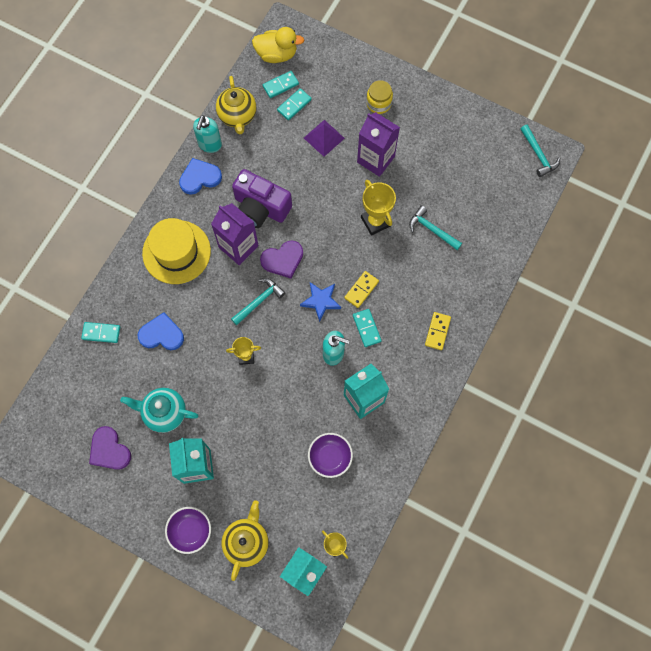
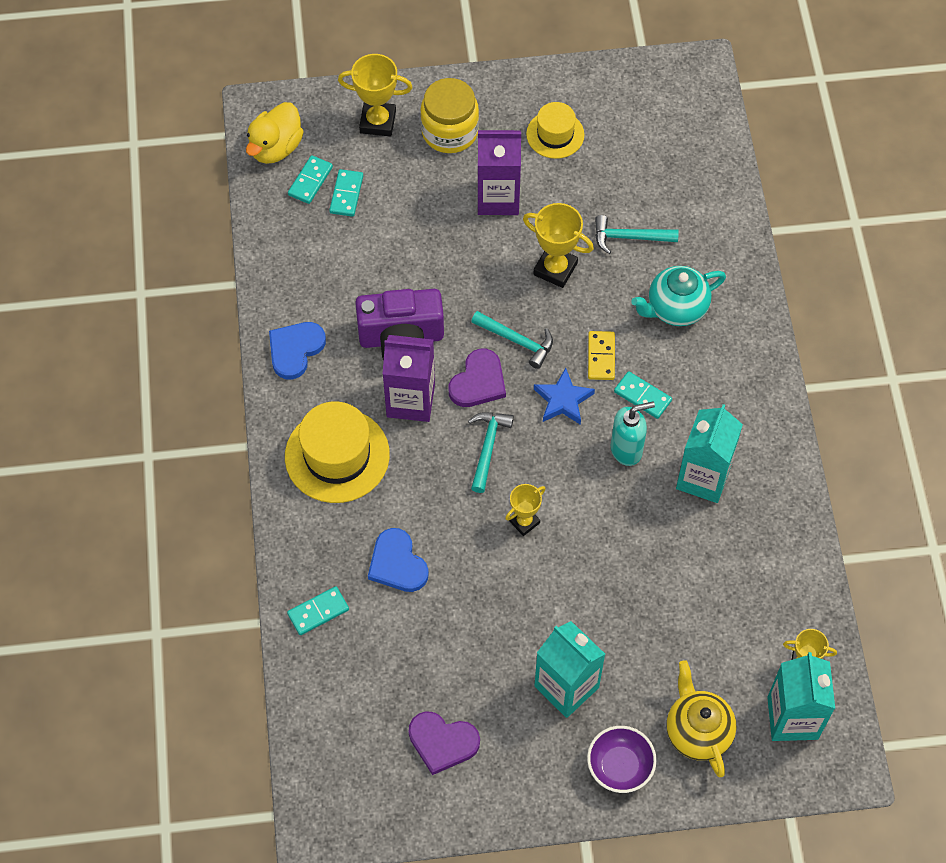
camera: 35 degrees left, 10 degrees down
(161, 334) = (397, 563): blue heart -> blue heart turned 90 degrees counterclockwise
(164, 413) = (476, 652): turquoise teapot -> turquoise teapot (676, 308)
(210, 145) = (276, 304): turquoise soap dispenser -> none
(237, 116) = (284, 249): yellow teapot -> none
(277, 54) = (276, 148): yellow duck -> yellow duck turned 150 degrees clockwise
(324, 138) = (414, 210): purple pyramid -> none
(330, 457) = (717, 569): purple bowl -> none
(343, 73) = (378, 122): none -> yellow trophy
(378, 103) = (450, 132): yellow jar -> yellow jar, size x1.51
(437, 141) = (555, 134): none -> yellow hat
(437, 331) = (727, 347): yellow domino -> none
(538, 155) = (685, 80): turquoise hammer -> turquoise hammer (517, 341)

